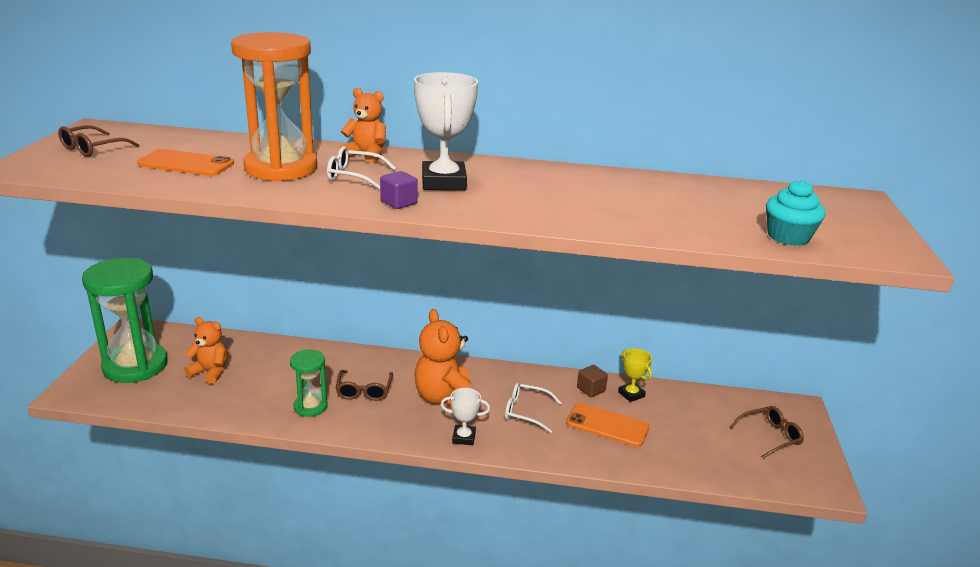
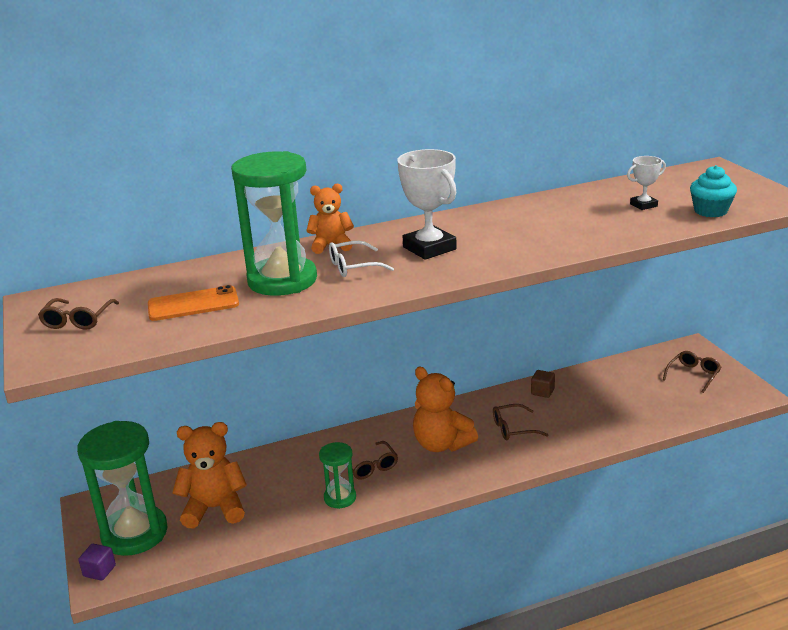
camera: 25 degrees left, 0 degrees up
(210, 372) = (215, 508): orange teddy bear -> orange teddy bear, size x1.57
(281, 168) = (282, 280): orange hourglass -> green hourglass
(399, 202) = (424, 276): purple cube -> purple cube (99, 571)
(464, 438) = (488, 468): white trophy -> white trophy (643, 205)
(525, 412) = (513, 429): white glasses -> brown glasses
(607, 425) = (581, 413): orange phone -> none
(631, 394) = (574, 383): yellow trophy -> none

